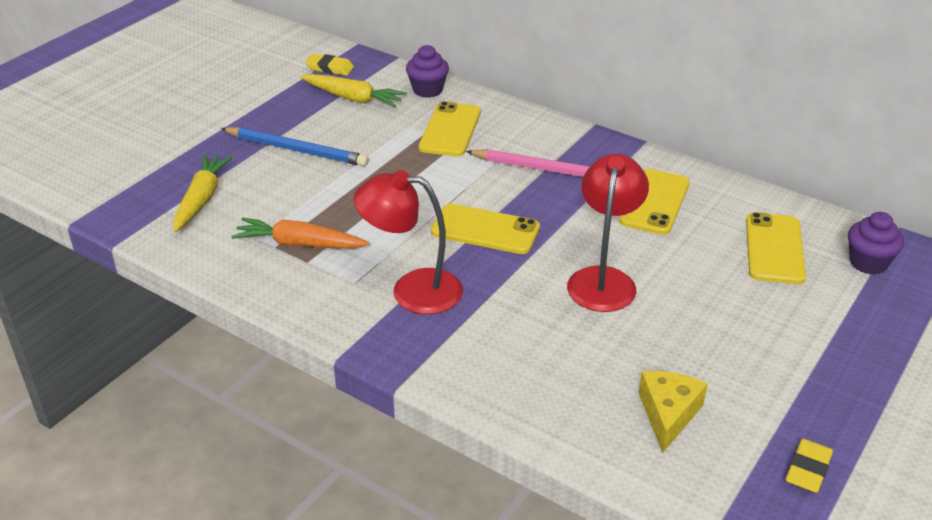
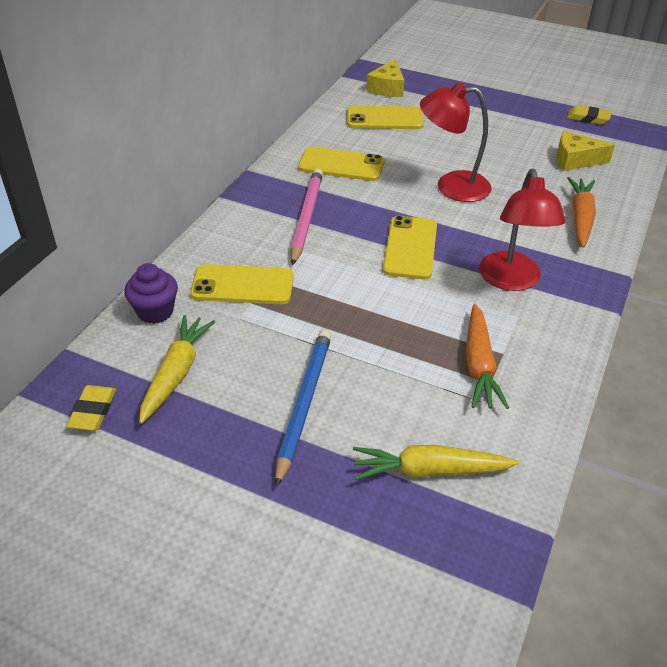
camera: 100 degrees left, 5 degrees up
(521, 378) = (580, 218): none -> orange carrot
(868, 263) = (387, 88): purple cupcake -> yellow cheese

